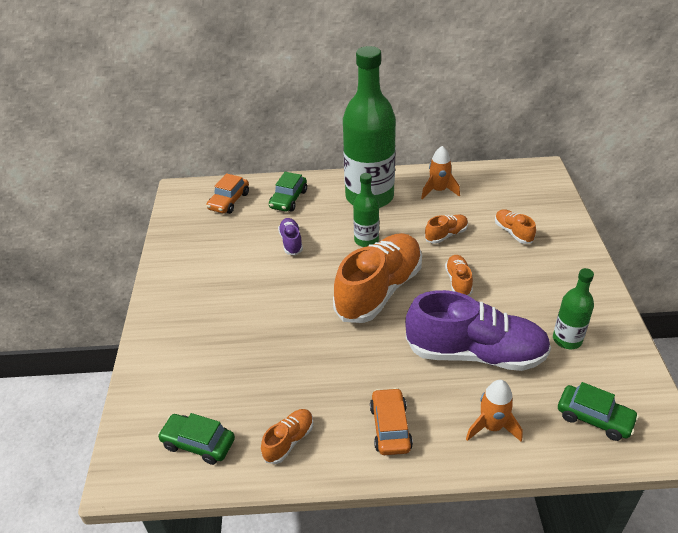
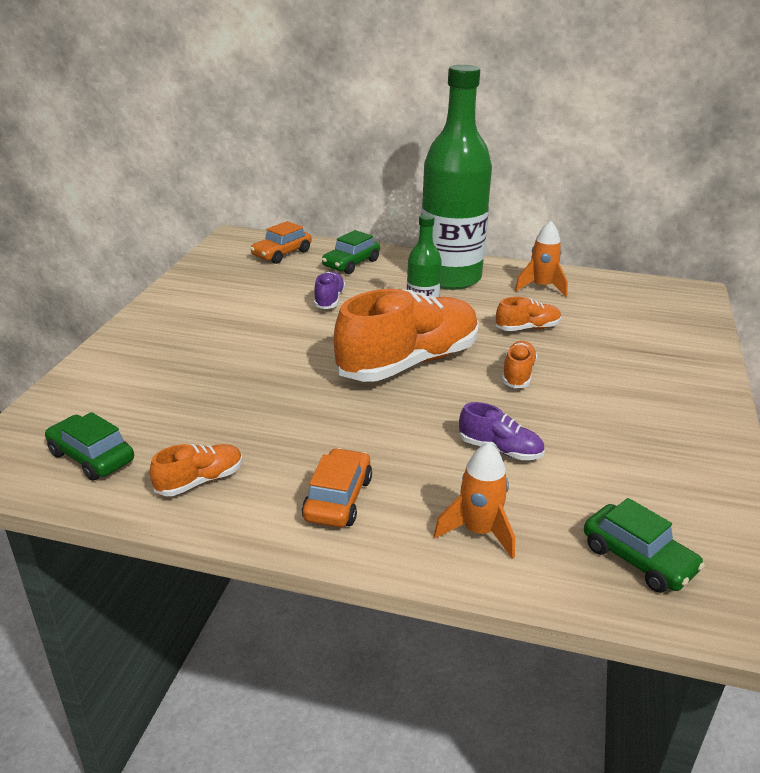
camera: 15 degrees right, 10 degrees down
(475, 353) = (500, 449): purple shoe -> purple shoe, size x0.44
(513, 232) = (620, 342): orange shoe -> none
(567, 339) = (640, 463): green bottle -> none

